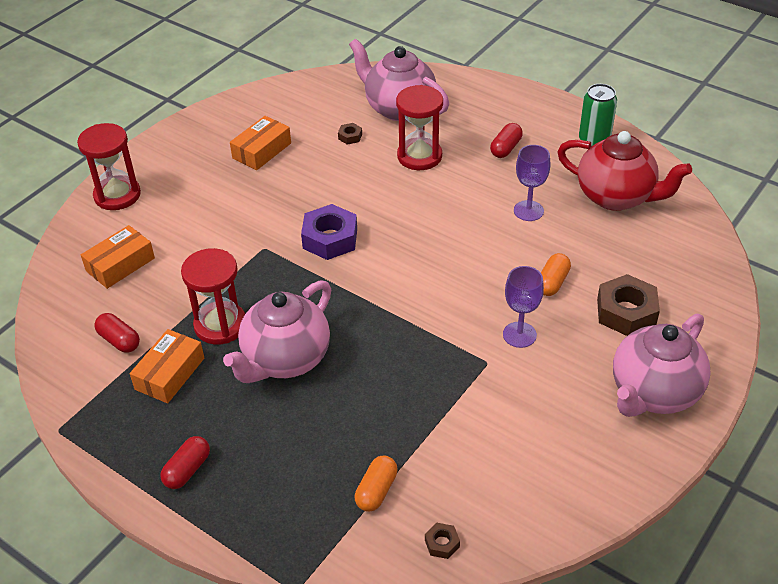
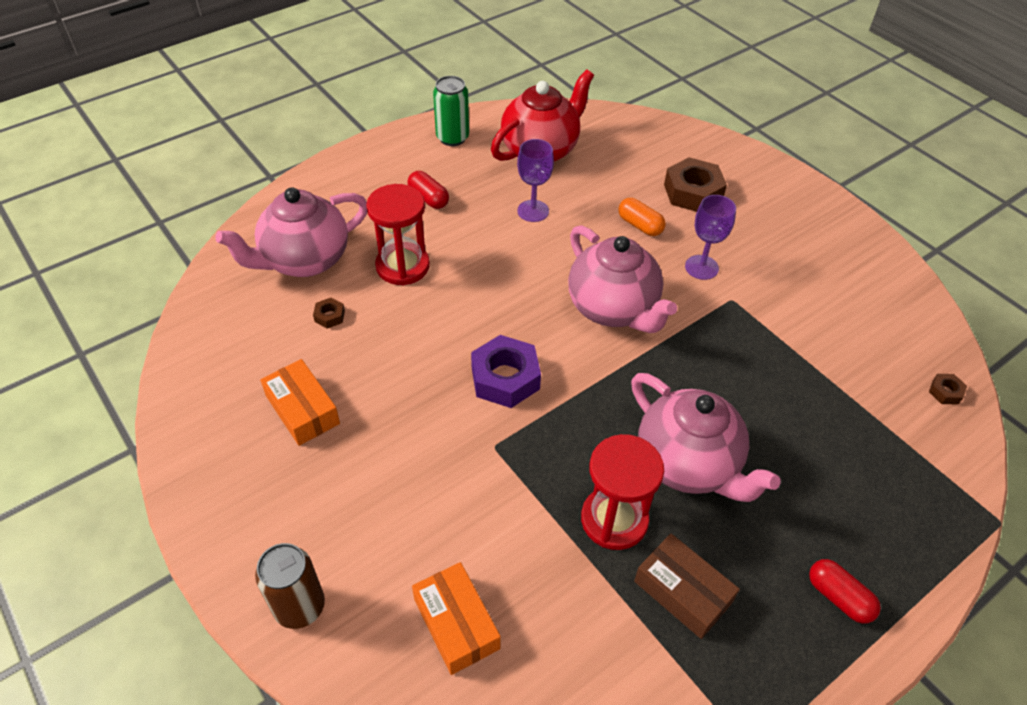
camera: 75 degrees left, 5 degrees up
(117, 195) = (299, 606): red hourglass -> brown can
(119, 340) = (608, 646): red capsule -> none
(170, 373) = (682, 592): orange box -> brown box
(376, 491) = (881, 426): orange capsule -> none
(653, 393) = (790, 207): pink teapot -> pink teapot (613, 309)

